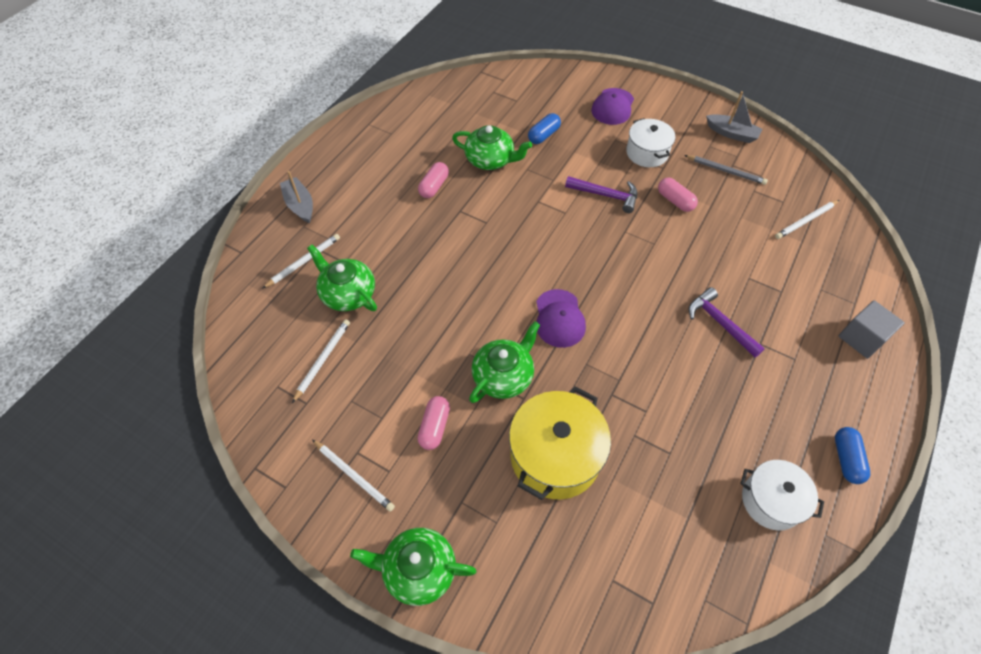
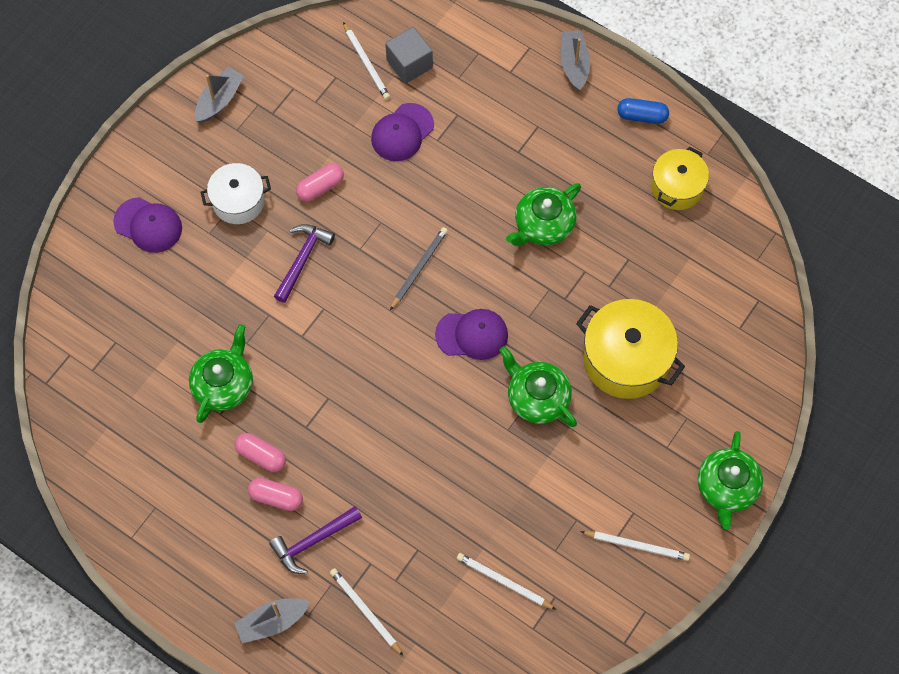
camera: 85 degrees left, 10 degrees up
(347, 293) = (417, 558): green teapot -> green teapot (543, 225)
(354, 476) = (637, 545): white pencil -> white pencil turned 60 degrees clockwise
(434, 427) = (590, 468): pink capsule -> pink capsule (276, 497)
(543, 135) = (189, 316): blue capsule -> none
(720, 323) = (491, 182): purple hammer -> purple hammer (313, 541)
(726, 171) = (281, 122): grey pencil -> grey pencil (419, 268)
(747, 251) = (402, 132): none -> purple cap
(771, 501) = (677, 187): white pot -> yellow pot
(862, 338) = (519, 61): grey cube -> grey cube (409, 64)
(880, 388) = (574, 64): none -> grey boat

